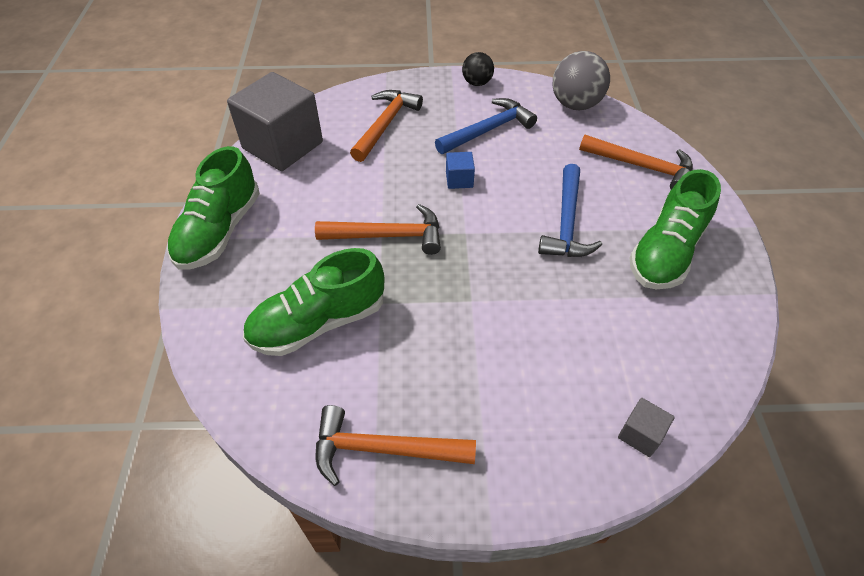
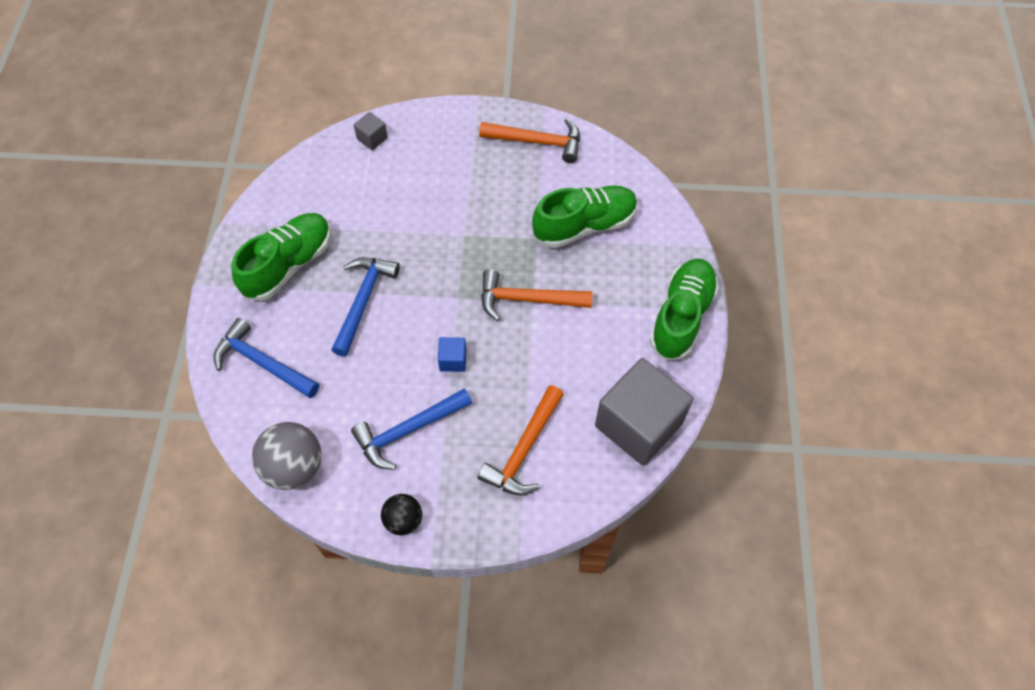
camera: 175 degrees left, 10 degrees up
(641, 166) = (263, 363): orange hammer -> blue hammer

